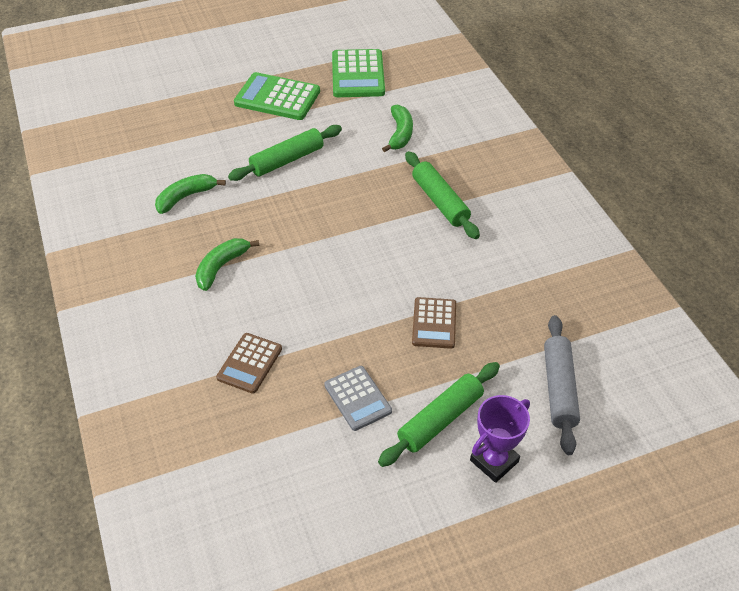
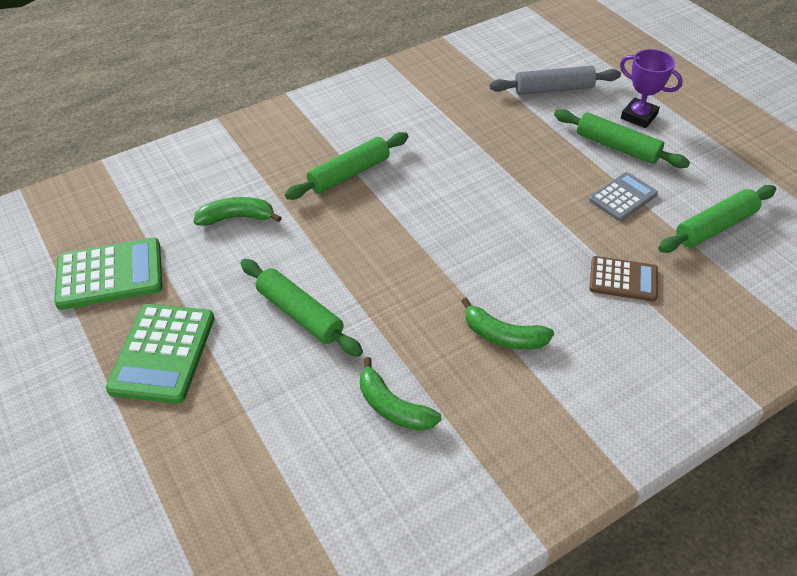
camera: 100 degrees left, 0 degrees up
(291, 467) = (715, 227): none -> green rolling pin
(434, 323) = (516, 161): brown calculator -> none

